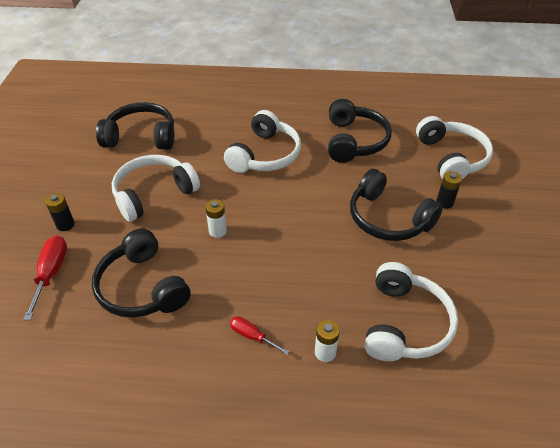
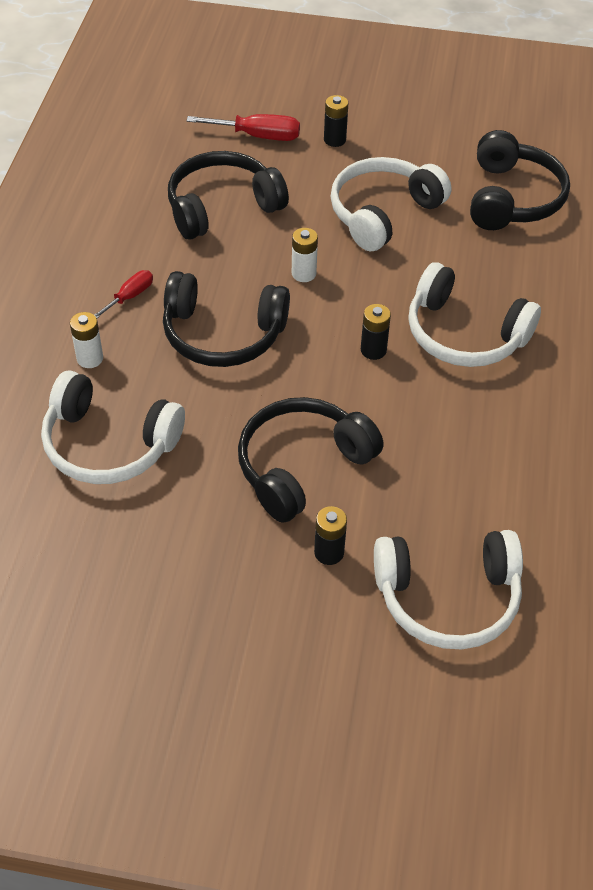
camera: 95 degrees right, 5 degrees up
(154, 194) = (383, 213): white headphones -> white headphones turned 105 degrees counterclockwise
(285, 192) = (373, 350): none -> black battery
(354, 141) = (499, 457): black headphones -> black headphones (223, 334)

